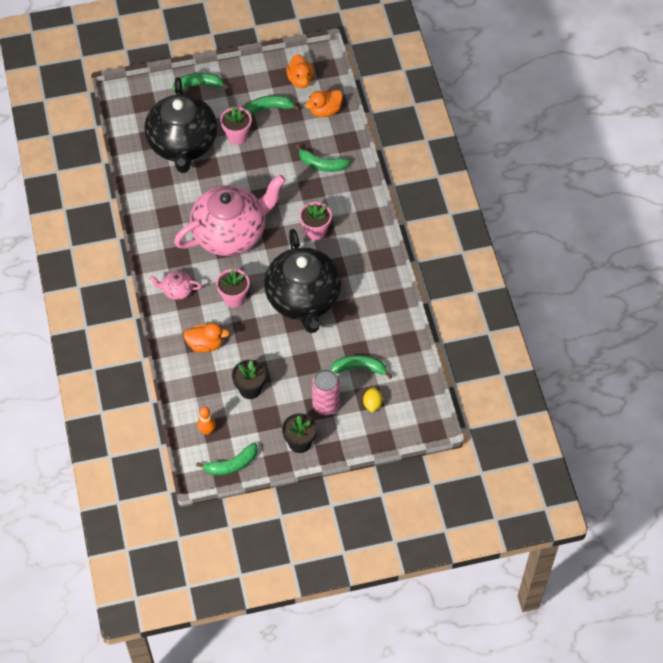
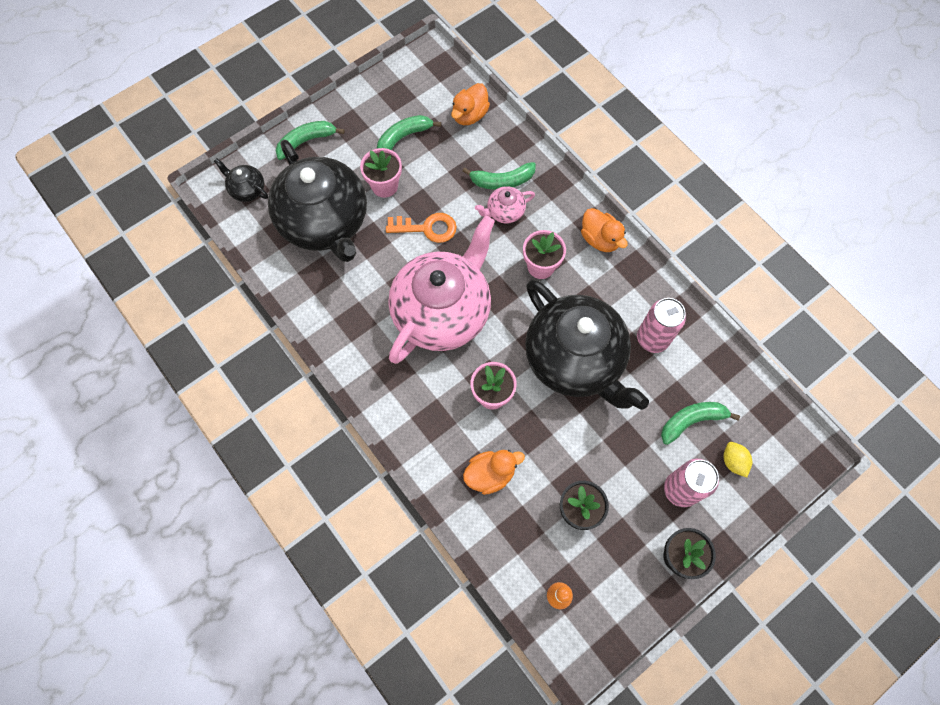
camera: 25 degrees left, 10 degrees up
(141, 102) = (247, 189): none -> black teapot
(177, 290) = (417, 416): pink teapot -> pink teapot (504, 212)
(231, 464) = (614, 630): green banana -> none
(251, 175) = (427, 228): none -> orange key
(300, 80) = (421, 90): orange duck -> orange duck (600, 239)
(365, 307) = (652, 338): none -> pink can

